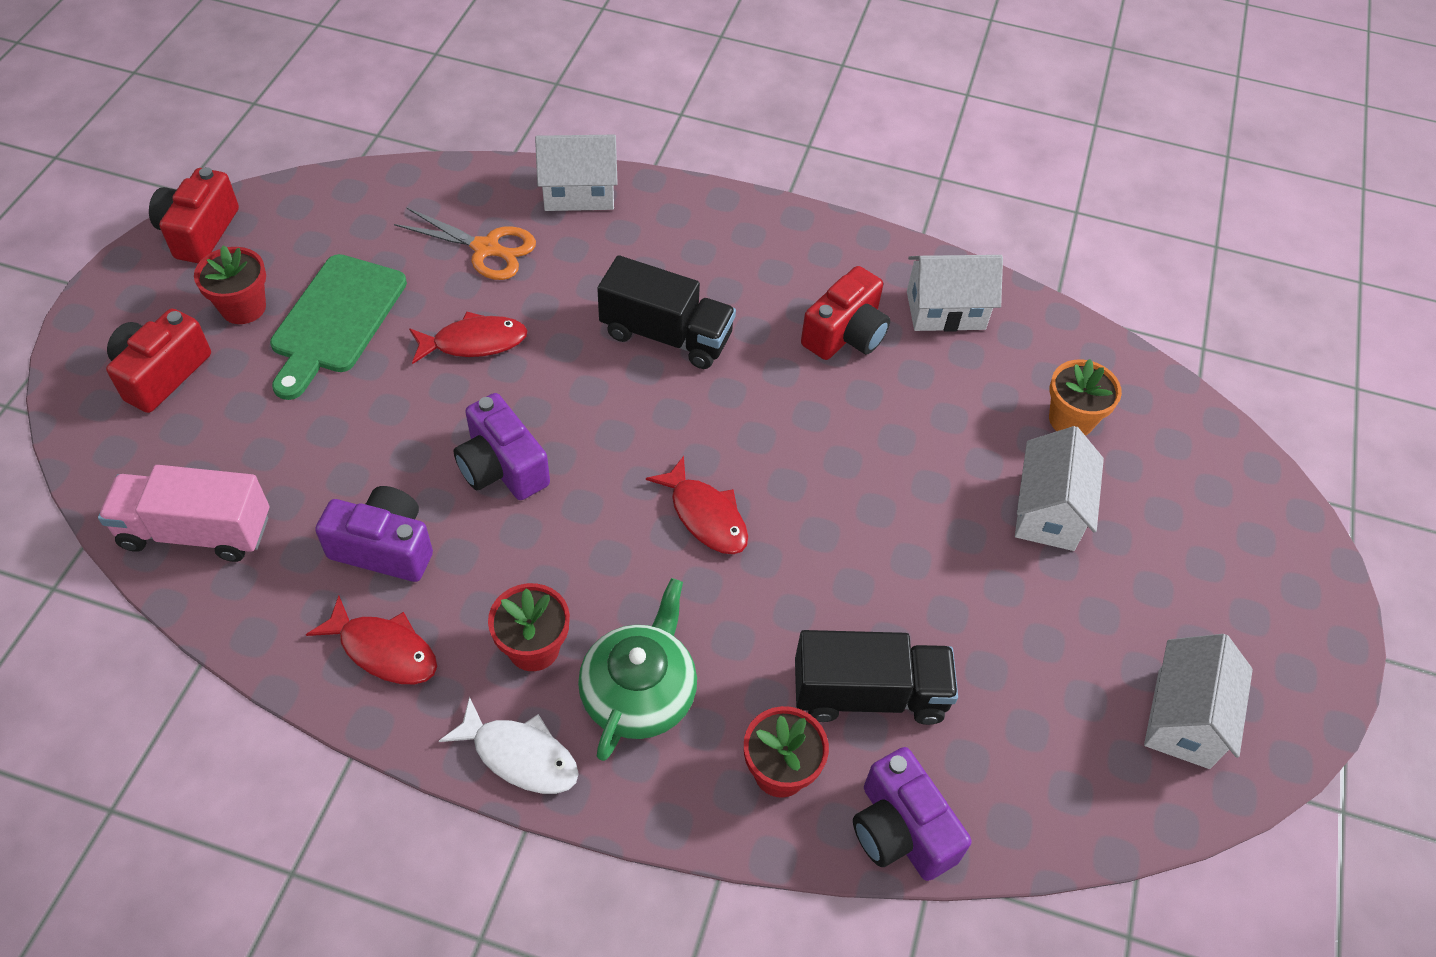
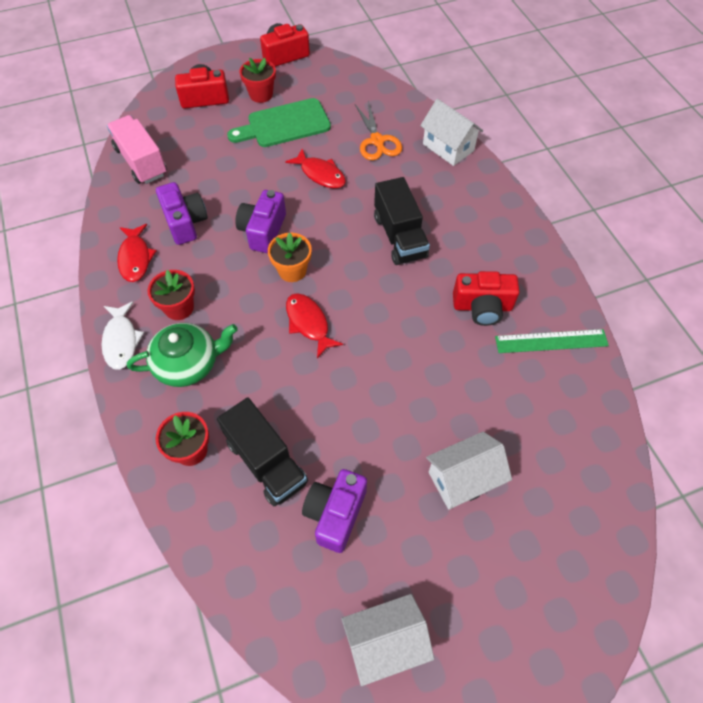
camera: 55 degrees right, 5 degrees up
(705, 516) = (308, 323): red fish -> red fish turned 135 degrees clockwise
(900, 830) = (198, 527): purple camera -> purple camera (335, 513)
(945, 310) = (551, 341): white house -> green ruler
(1071, 420) = (541, 452): orange flower pot -> orange flower pot (292, 270)

